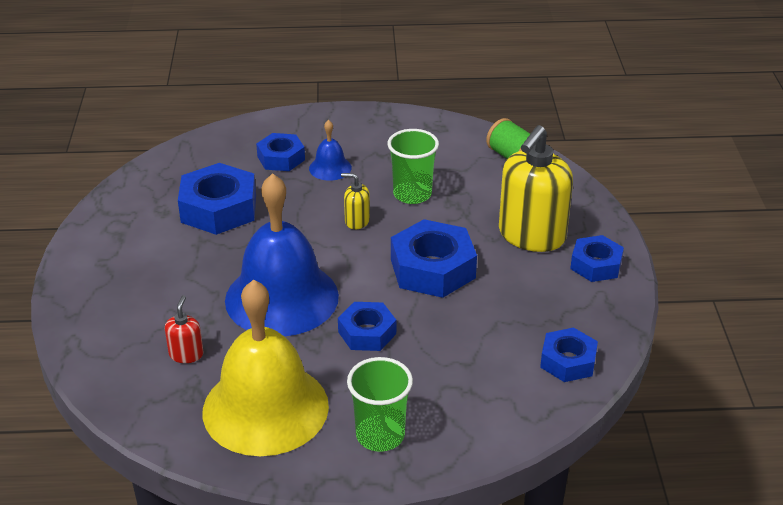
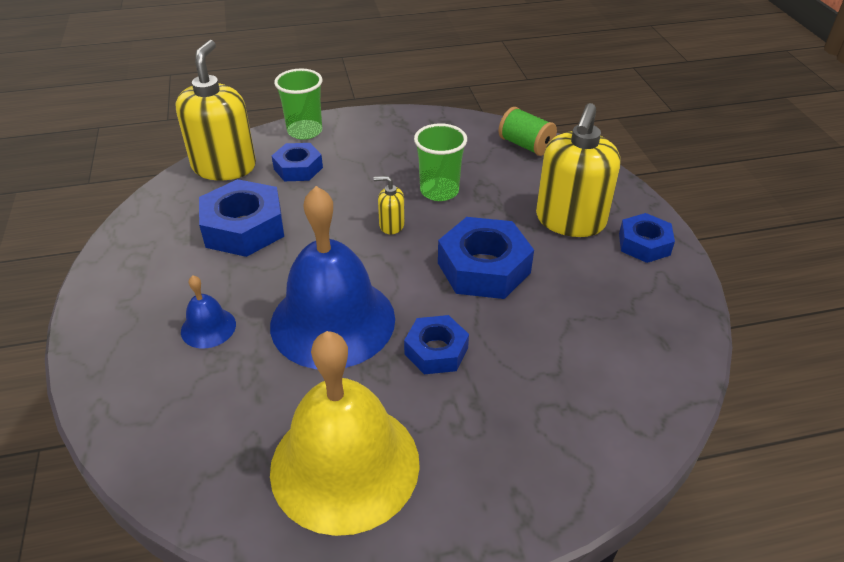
camera: 10 degrees left, 5 degrees up
(186, 354) = (237, 406): red soap dispenser -> none
(211, 149) = (224, 166): none -> yellow soap dispenser
(330, 168) = (350, 173): blue bell -> blue bell (208, 327)
(380, 435) = (487, 481): green cup -> green cup (305, 131)
(568, 361) = (659, 356): blue nut -> none

